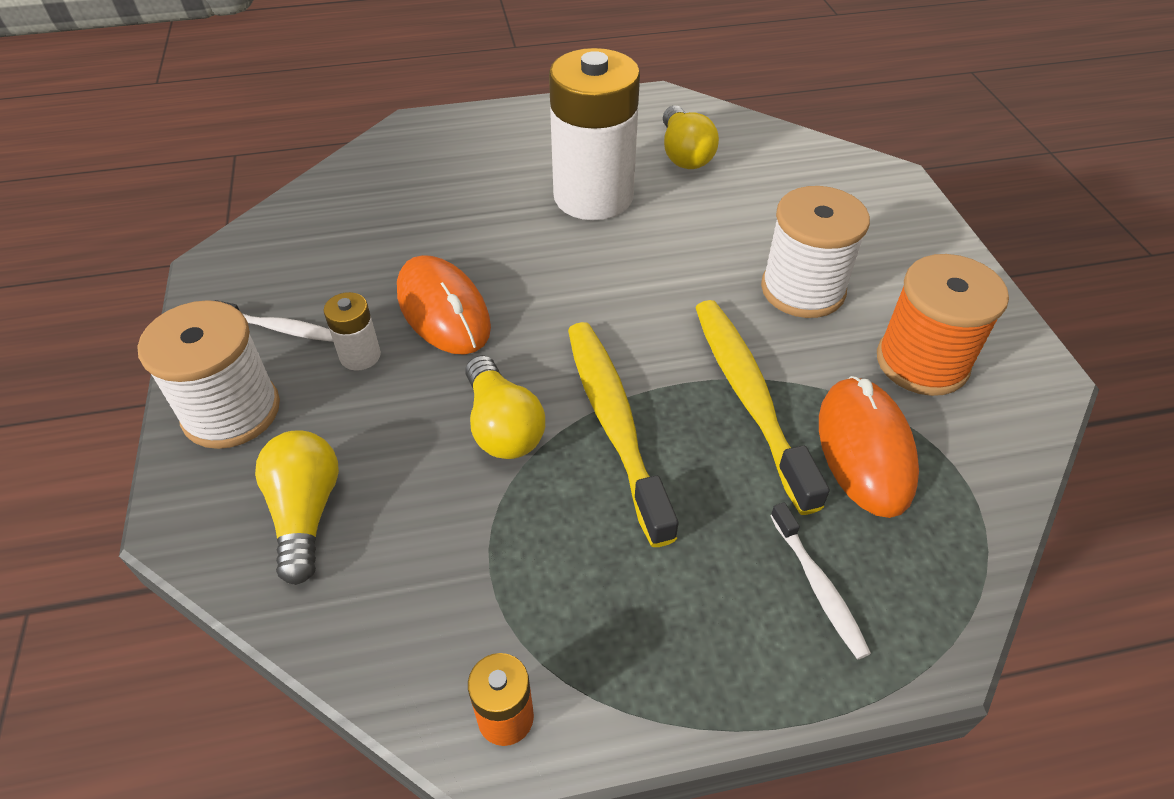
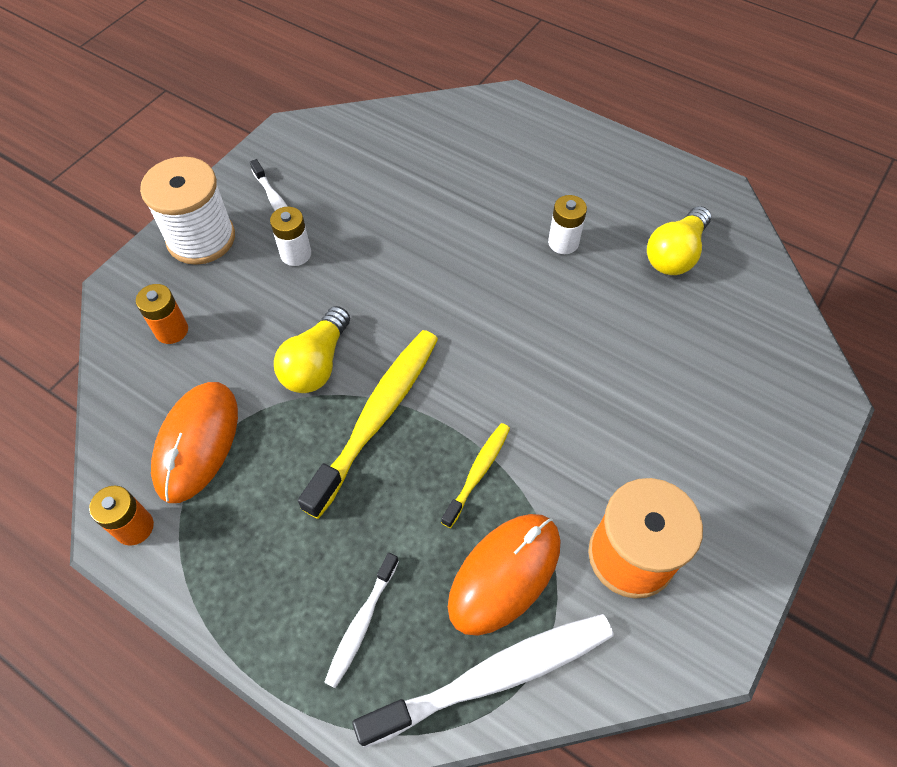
camera: 45 degrees right, 10 degrees up
(306, 513) = (171, 330): yellow light bulb -> orange battery
(443, 310) = (372, 258): orange mouse -> orange mouse (197, 443)
(593, 196) = (563, 242): white battery -> white battery, size x0.42
(749, 397) = (478, 472): yellow toothbrush -> yellow toothbrush, size x0.52
(802, 289) = (619, 429): white spool -> none
(956, 525) = (494, 676): none -> white toothbrush

